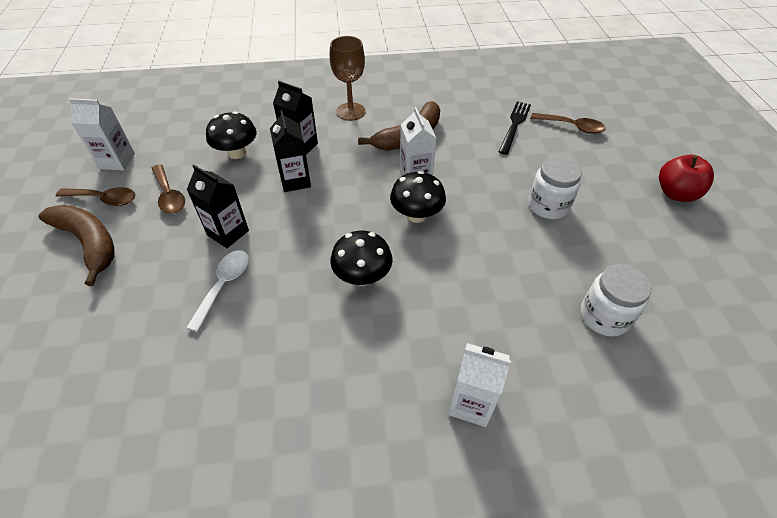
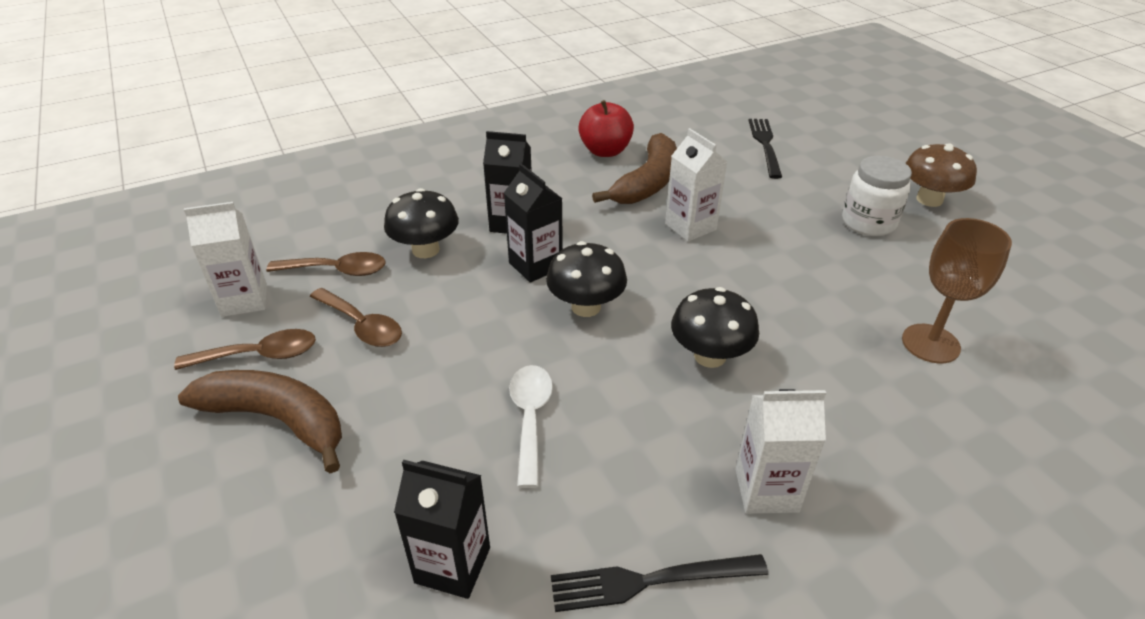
camera: 20 degrees left, 10 degrees down
(222, 415) = (649, 581): none -> black fork
(228, 233) = (487, 351): black carton -> black carton (452, 565)
(351, 111) = (550, 169): brown goblet -> brown goblet (930, 343)
(416, 215) = (724, 269): black mushroom -> black mushroom (586, 307)
(471, 403) = (948, 461): white carton -> white carton (766, 490)
(572, 127) = (830, 134): brown spoon -> brown spoon (337, 270)
(604, 316) = (1016, 323): white jar -> none
(611, 199) = (929, 199): none -> brown mushroom
(676, 193) = (990, 179): red apple -> red apple (605, 151)

